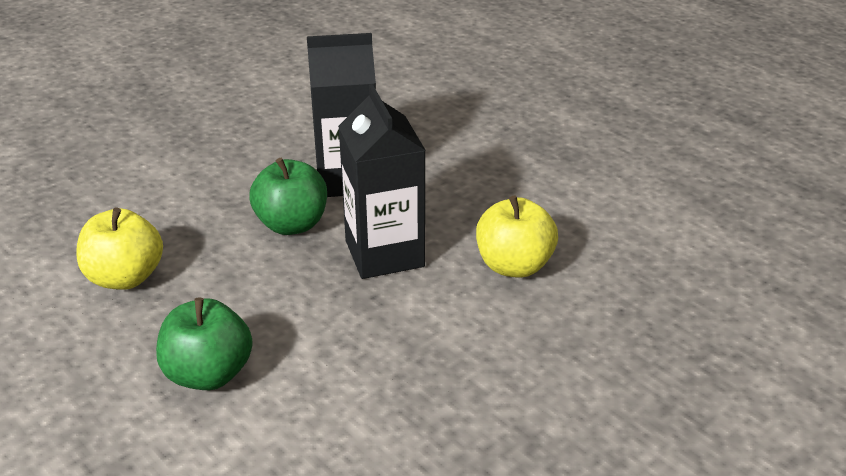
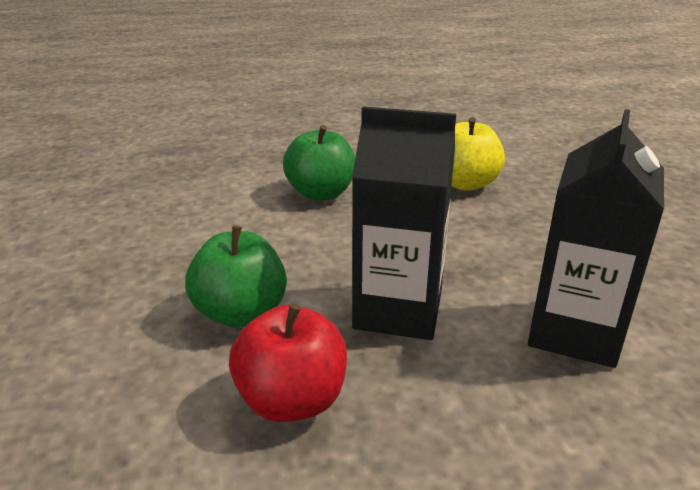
camera: 120 degrees right, 5 degrees down
(292, 224) = (494, 270): green apple -> green apple (240, 313)
(514, 266) = (292, 400): yellow apple -> red apple

